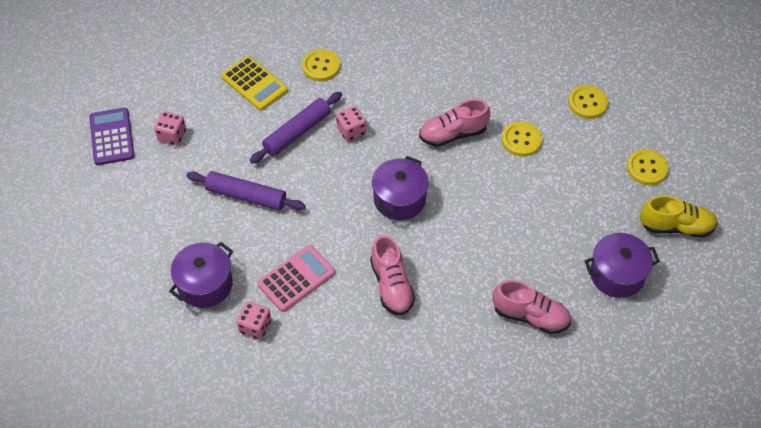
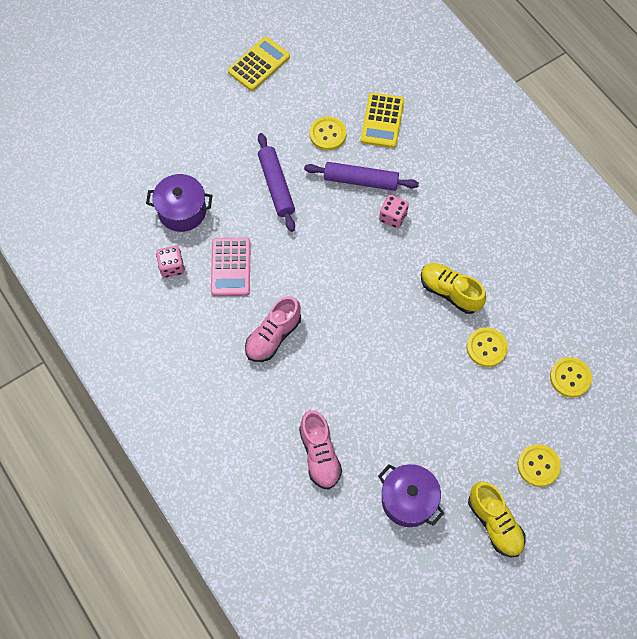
camera: 55 degrees right, 10 degrees up
(111, 137) = (259, 64): purple calculator -> yellow calculator
(172, 135) = (290, 101): pink dice -> none
(296, 278) = (231, 267): pink calculator -> pink calculator turned 75 degrees clockwise
(321, 66) = (438, 154): yellow button -> yellow button (327, 134)
(399, 199) = (355, 292): purple pot -> none
(453, 134) = (450, 292): pink shoe -> yellow shoe

